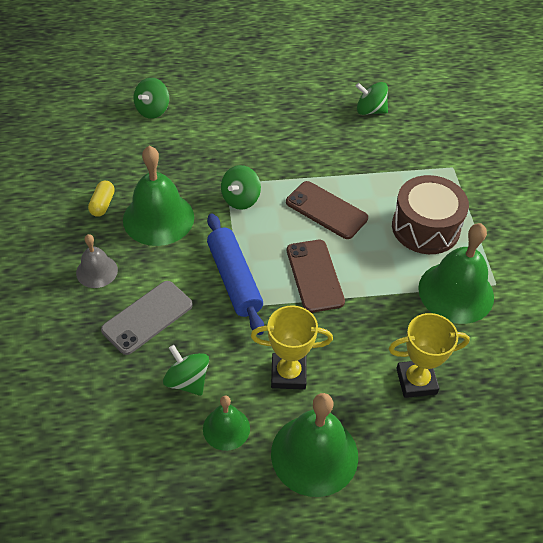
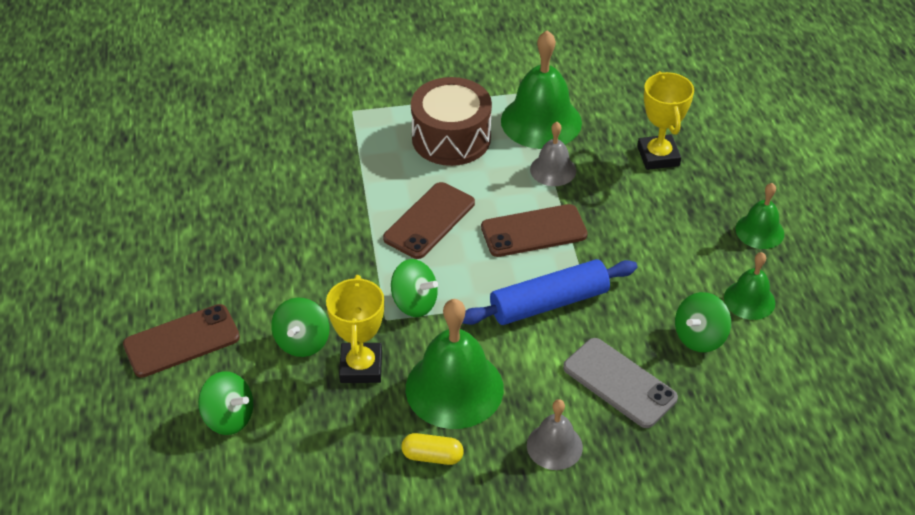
camera: 90 degrees left, 5 degrees down
(217, 87) = (181, 341): none -> brown phone
(288, 374) = (671, 252): yellow trophy -> yellow trophy (361, 367)
(314, 454) = (759, 231): green bell -> green bell, size x0.55
(370, 110) = (246, 177): green spinning top -> green spinning top (302, 342)
(391, 295) = (553, 170): none -> grey bell

